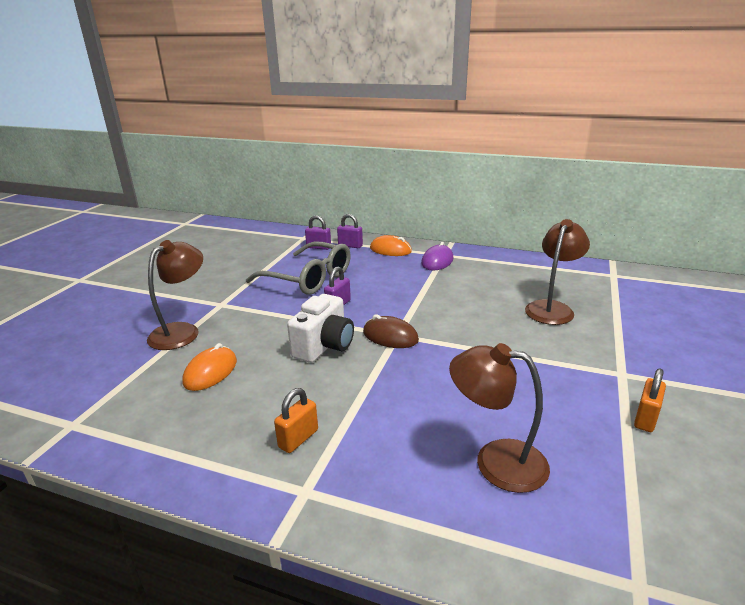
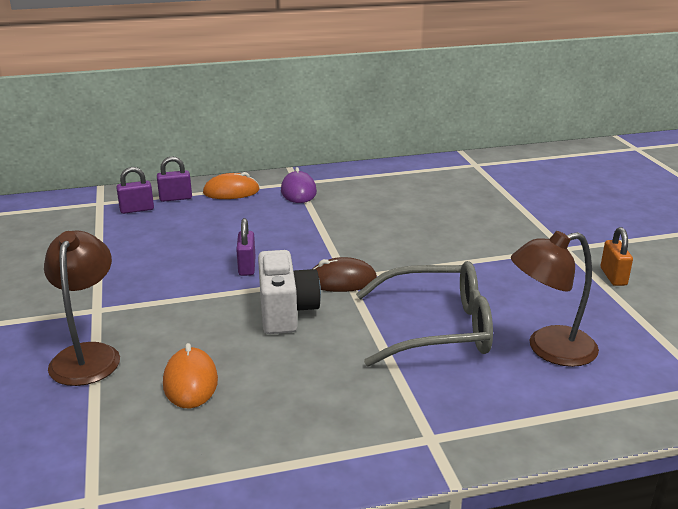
camera: 35 degrees left, 0 degrees up
(298, 439) = (370, 401): orange padlock -> none
(308, 278) = (173, 248): grey glasses -> grey glasses (437, 328)
(552, 308) = (457, 209): brown lamp -> none

